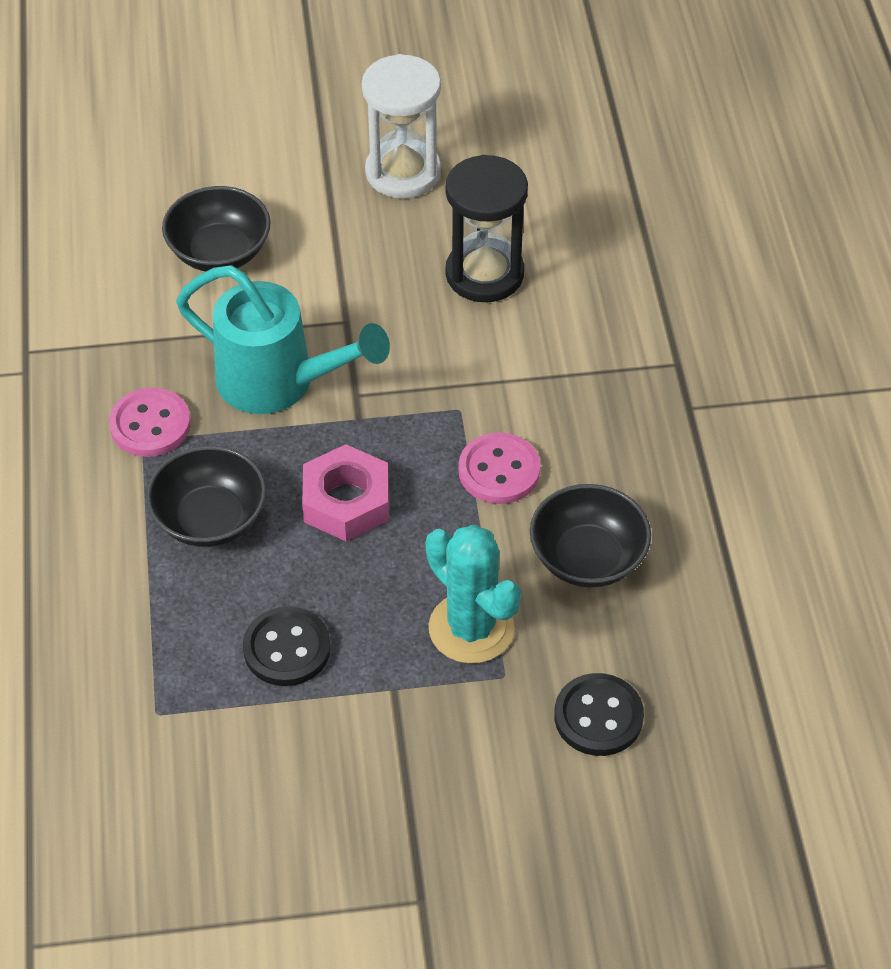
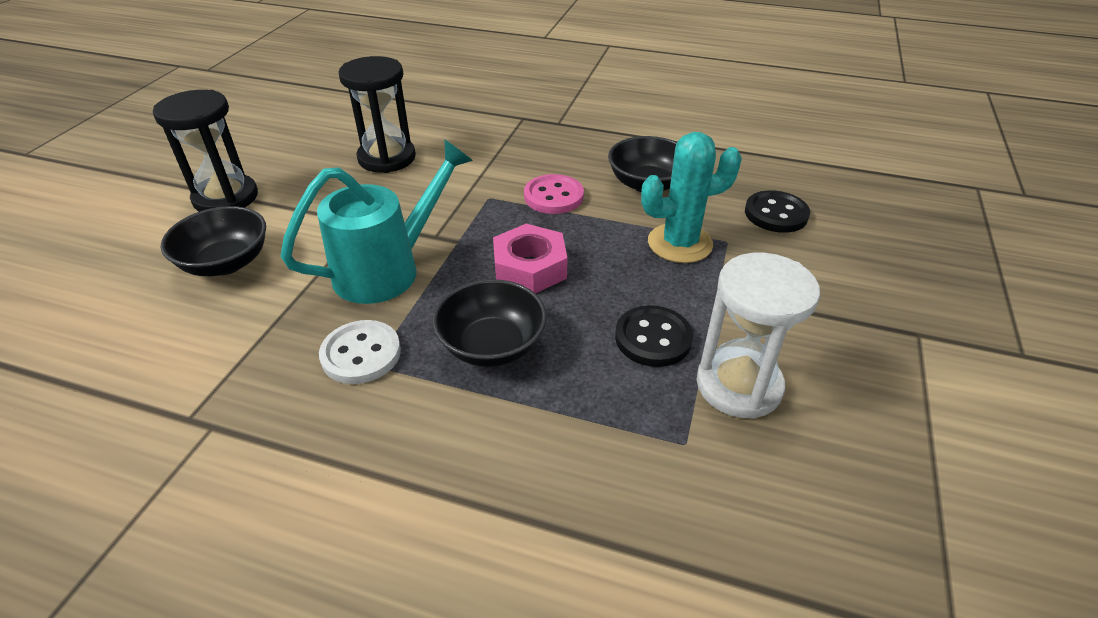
camera: 65 degrees left, 10 degrees down
(150, 425) = (361, 354): pink button -> white button
(321, 183) = (226, 198): none -> black hourglass
(403, 172) = (263, 163): white hourglass -> white hourglass (739, 385)

